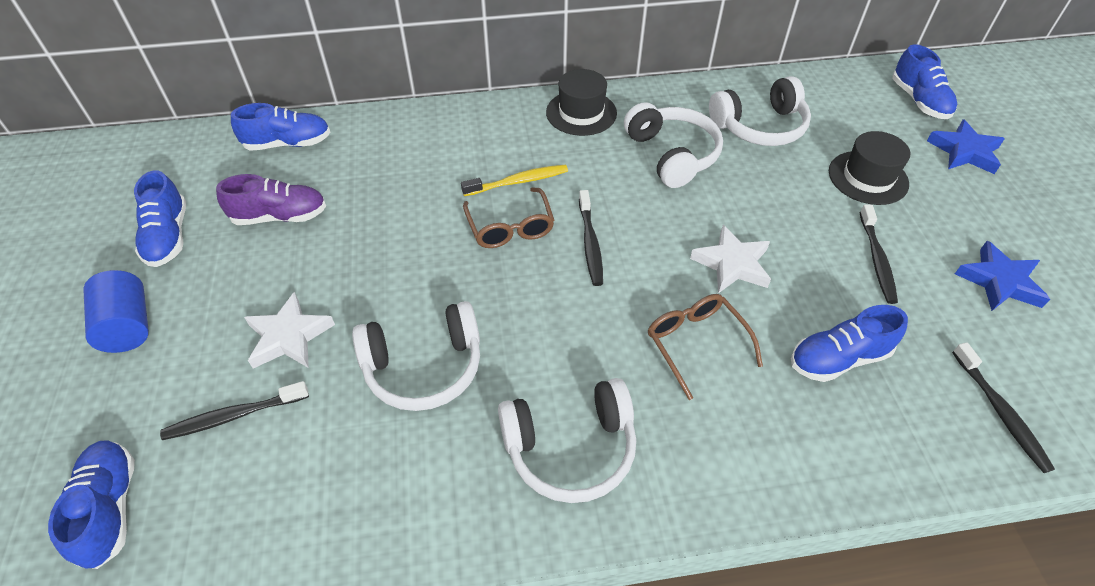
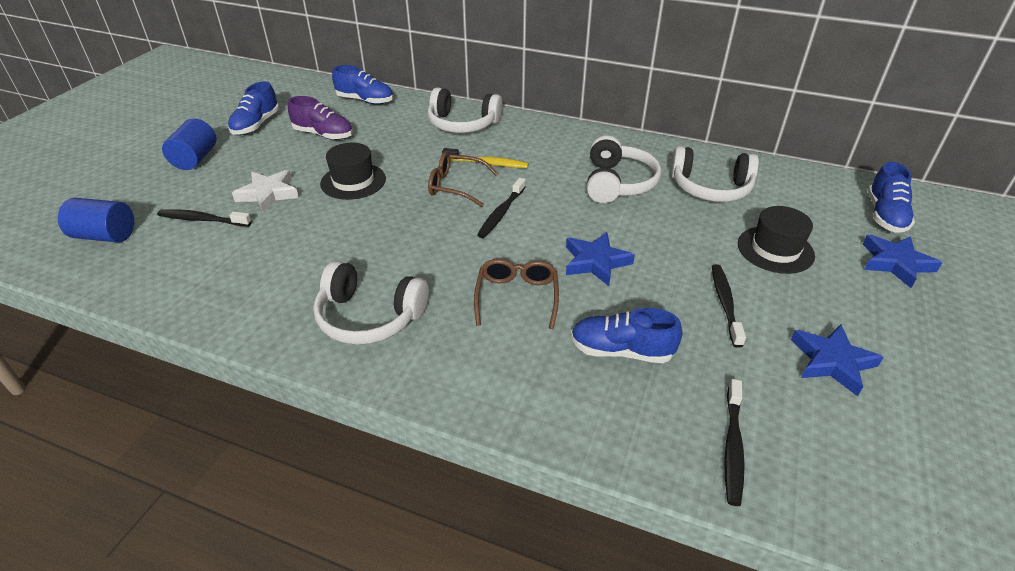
camera: 30 degrees right, 10 degrees down
(110, 508) = (105, 236): blue shoe -> blue cylinder
(424, 367) = (326, 238): white headphones -> white headphones (463, 124)
(510, 227) = (456, 186): brown glasses -> brown glasses turned 90 degrees clockwise
(581, 113) = (573, 139): black hat -> black hat (353, 181)
(732, 264) = (596, 262): white star -> blue star
(877, 259) = (725, 303): black toothbrush -> black toothbrush turned 150 degrees clockwise

